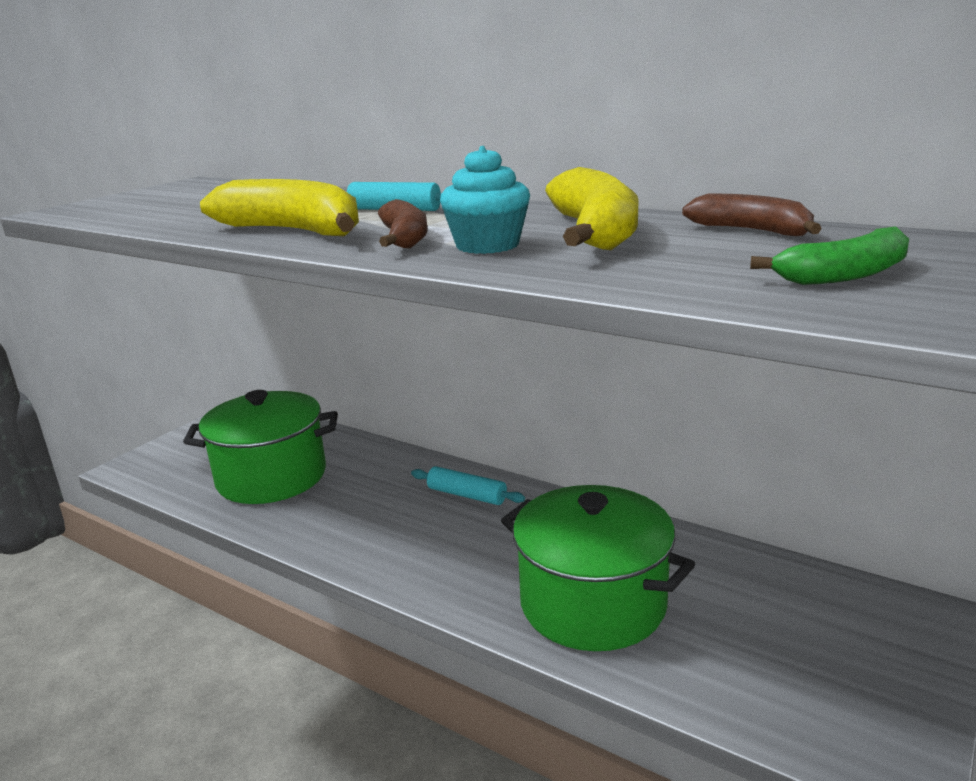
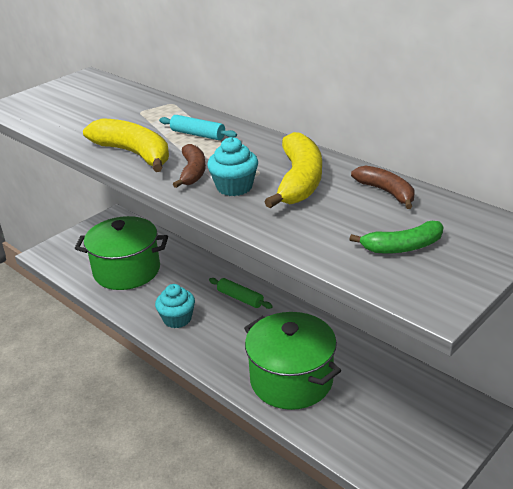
camera: 10 degrees right, 10 degrees up
(370, 534) = (177, 319): none -> turquoise cupcake
(467, 495) = (240, 298): turquoise rolling pin -> green rolling pin

